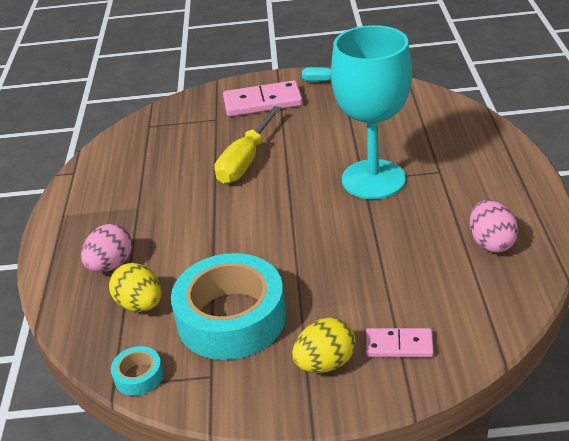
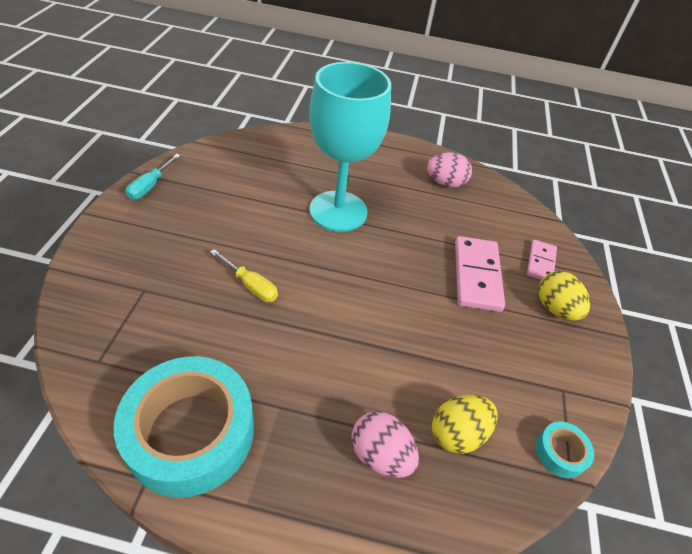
camera: 85 degrees left, 10 degrees up
(231, 318) = (493, 357): turquoise tape -> turquoise tape (191, 432)
(246, 160) = (250, 285): yellow screwdriver -> yellow screwdriver, size x0.60
(262, 102) = (145, 242): pink domino -> pink domino (476, 275)

